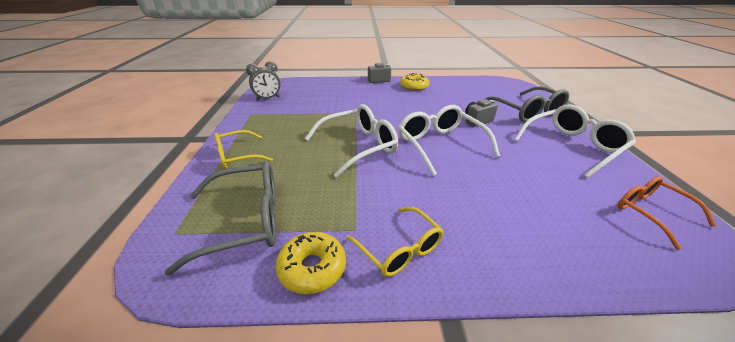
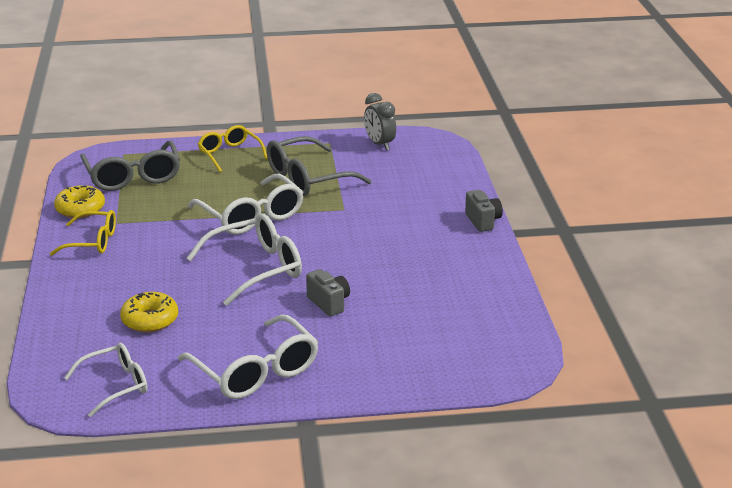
camera: 85 degrees right, 5 degrees down
(399, 248) = (92, 241): yellow glasses -> yellow glasses turned 135 degrees counterclockwise
(414, 87) = (459, 255): yellow donut -> yellow donut (150, 320)
(526, 112) = (370, 355): grey glasses -> grey glasses (308, 178)
(651, 213) = (115, 385): orange glasses -> white glasses

